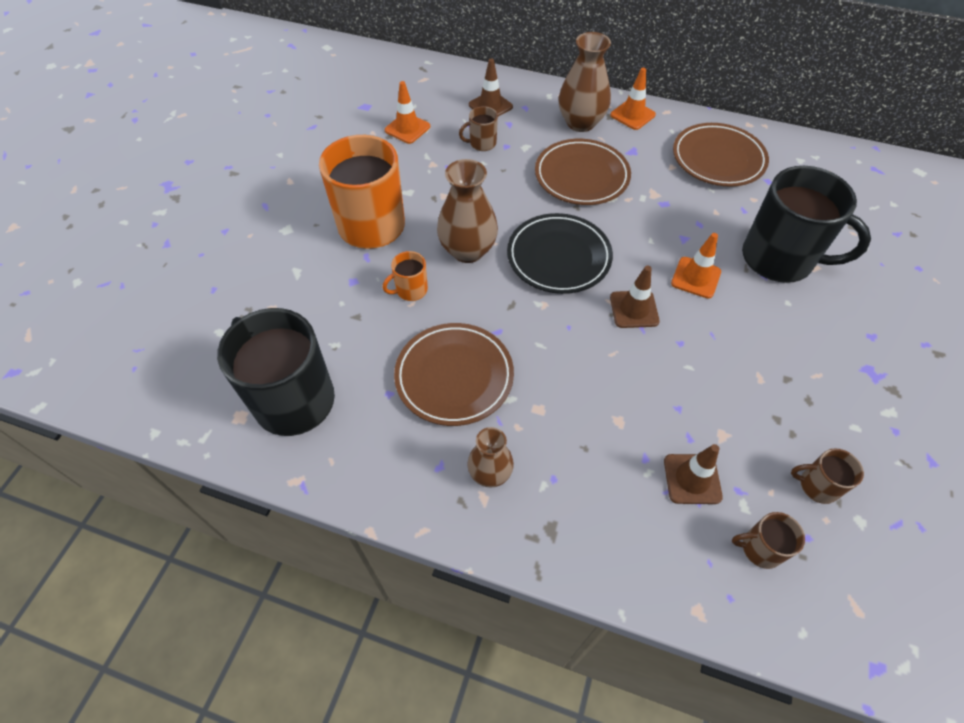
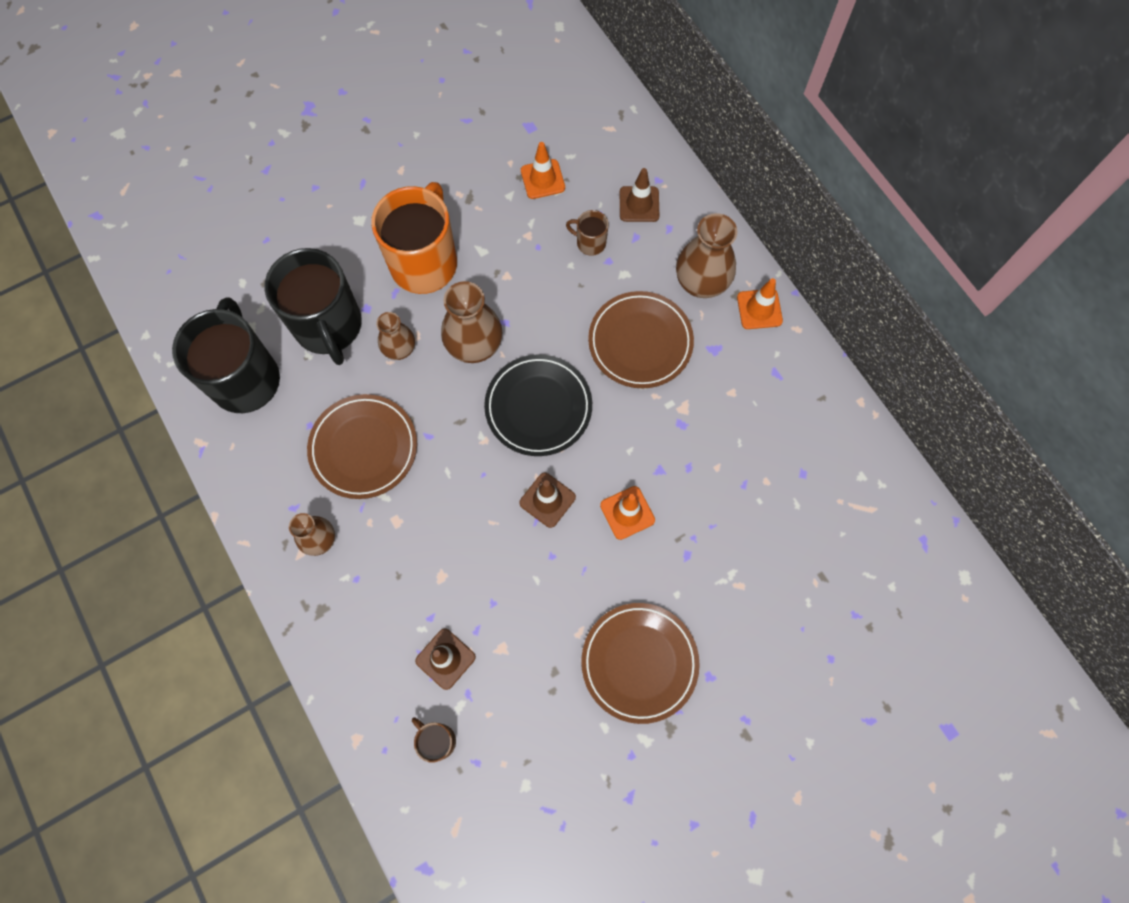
camera: 40 degrees right, 15 degrees up
(410, 290) = (399, 349): orange mug -> brown vase
(718, 159) = (783, 416): brown plate -> brown plate (639, 662)
(779, 259) = (717, 553): black mug -> black mug (328, 326)
(817, 486) = (525, 738): brown mug -> none

